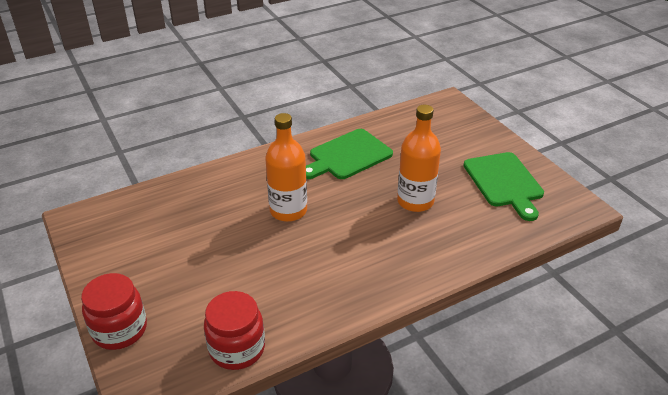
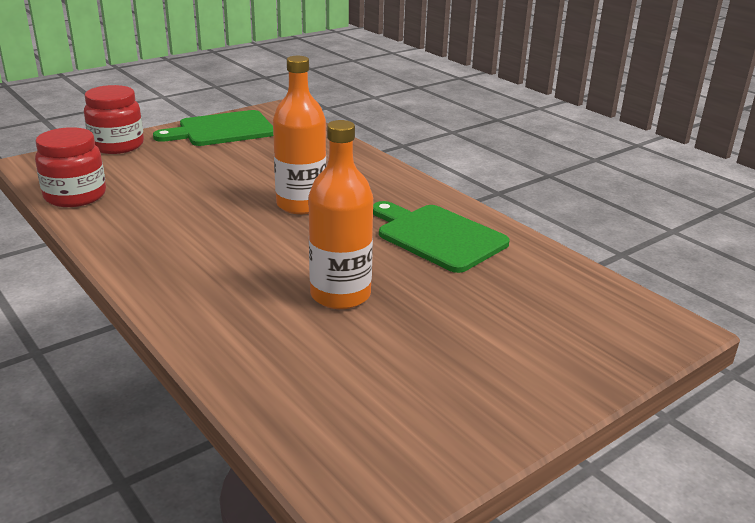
camera: 80 degrees right, 10 degrees down
(504, 182) = (420, 390): green cutting board -> green cutting board (222, 130)

